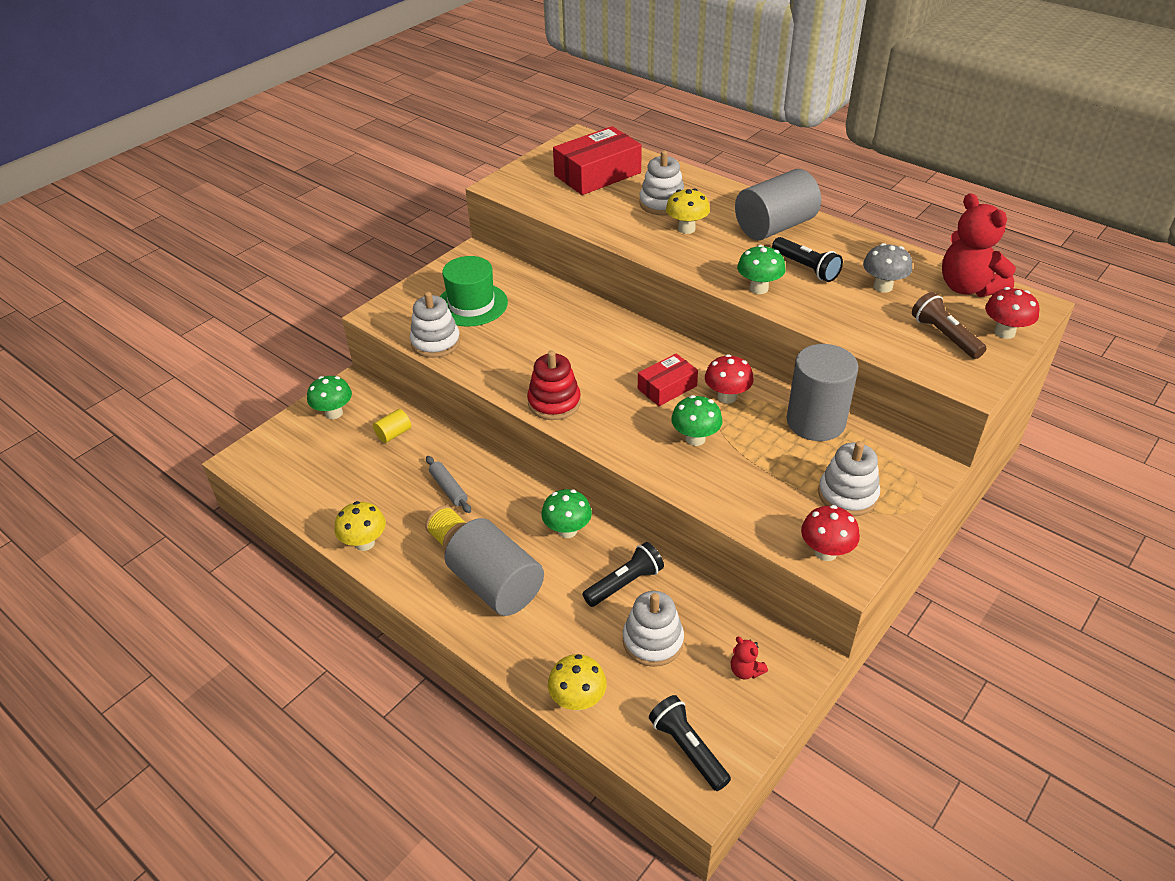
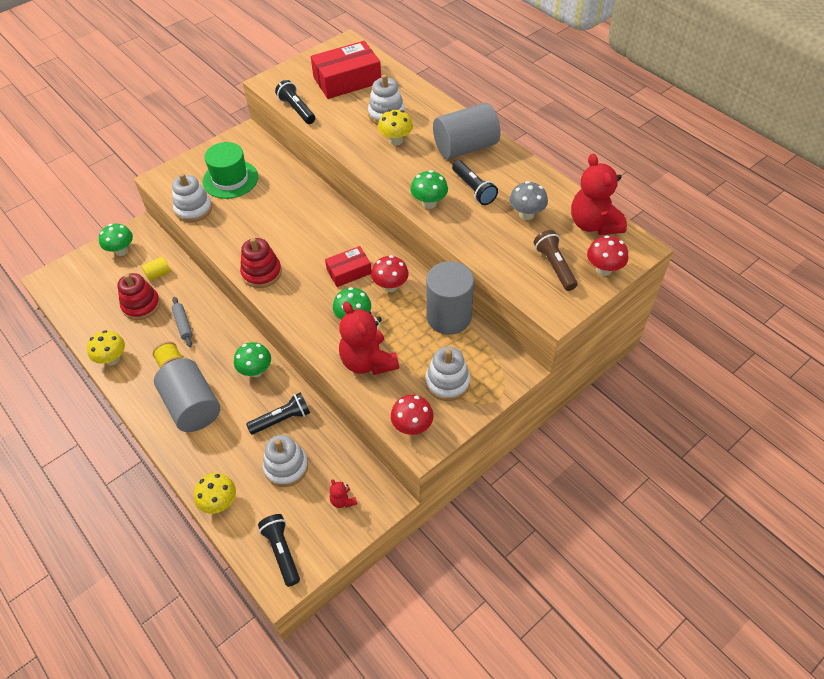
camera: 10 degrees right, 10 degrees up
(383, 473) = (141, 305): none -> red stacking toy
(548, 209) = (297, 109): none -> black flashlight
(735, 485) = (368, 361): none -> red teddy bear

